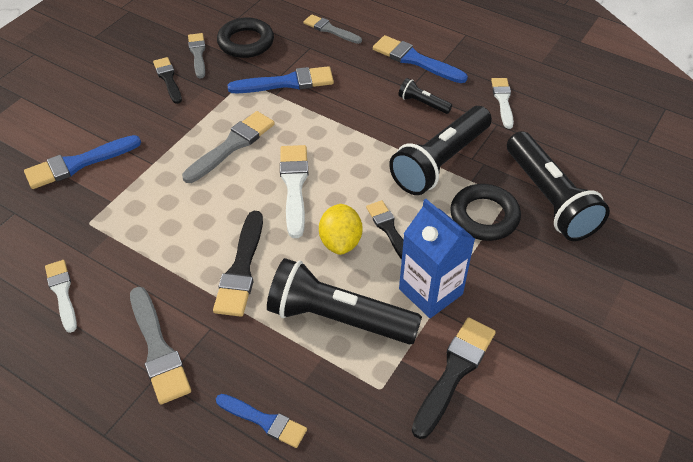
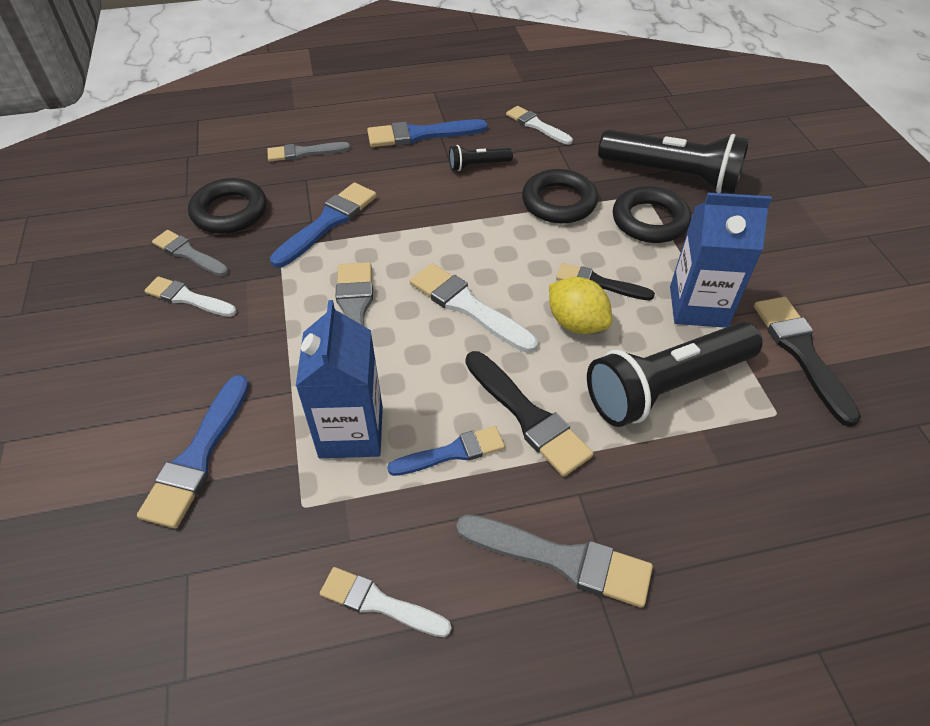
camera: 45 degrees left, 0 degrees up
(151, 205) = (351, 432): none -> blue carton
(168, 79) = (188, 298): black brush -> white brush
(264, 421) = (741, 528): blue brush -> blue brush (452, 453)
(440, 162) = (559, 202): black flashlight -> black ring

